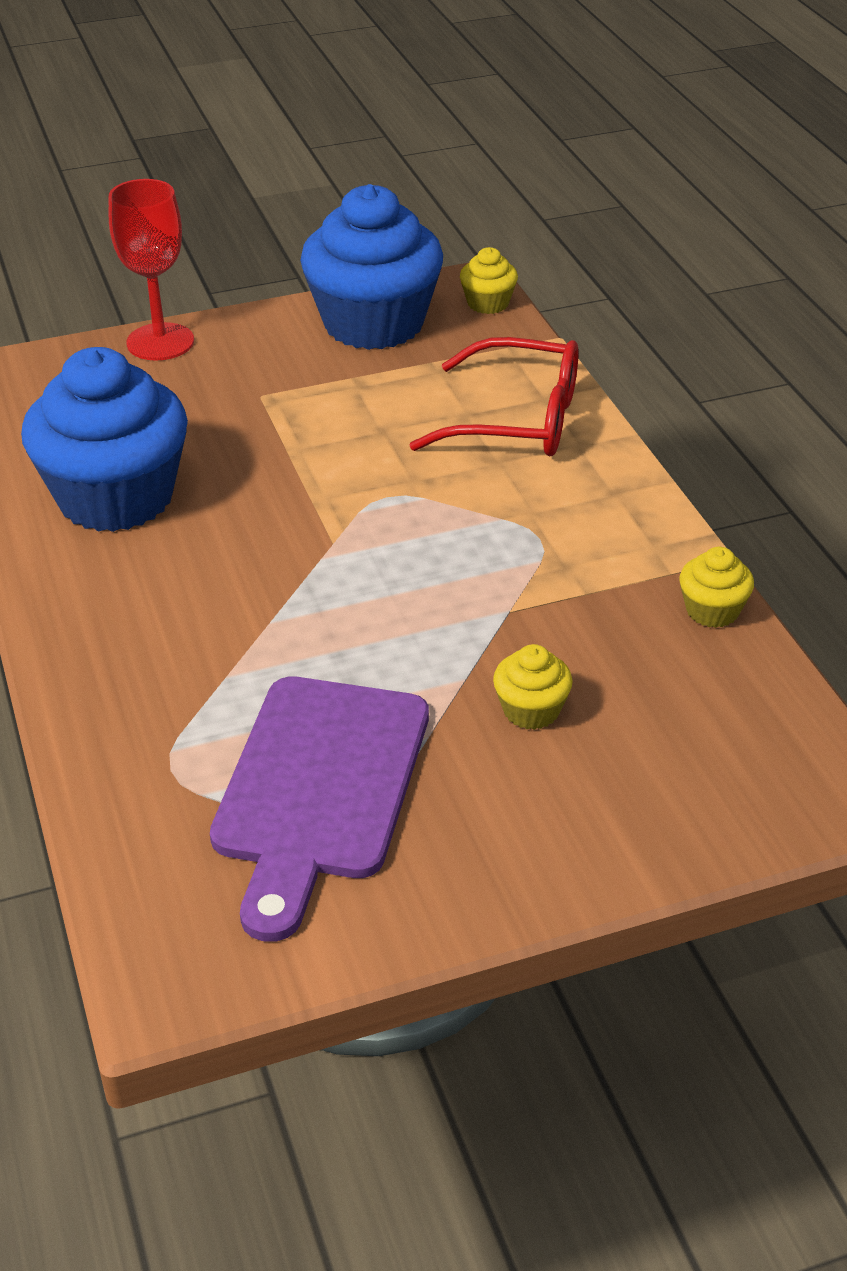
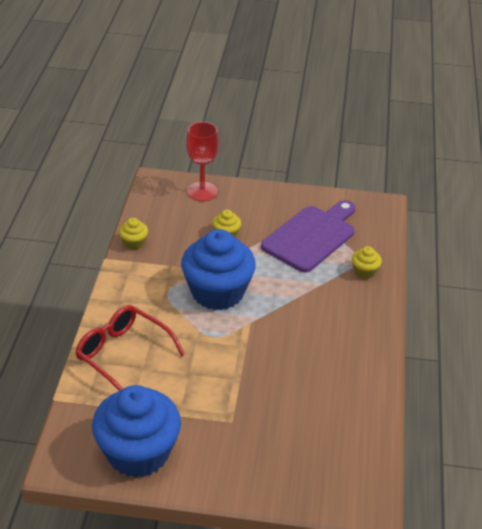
camera: 155 degrees left, 0 degrees up
(116, 497) = (332, 383): blue cupcake -> blue cupcake (217, 292)
(160, 342) = (263, 489): red goblet -> red goblet (202, 191)
(488, 303) = (65, 442): yellow cupcake -> yellow cupcake (364, 271)

